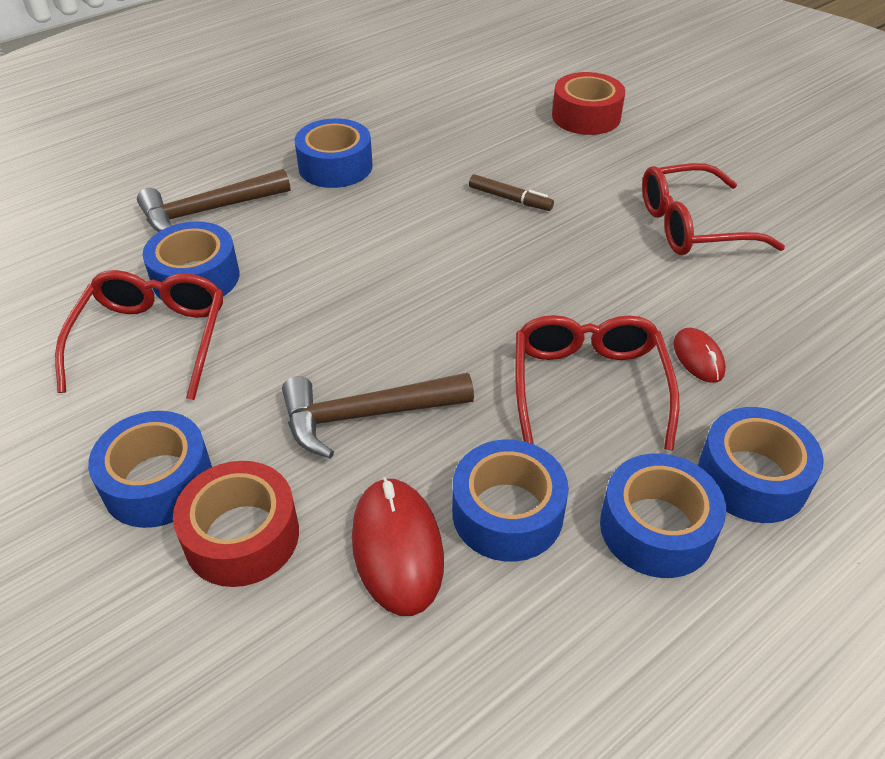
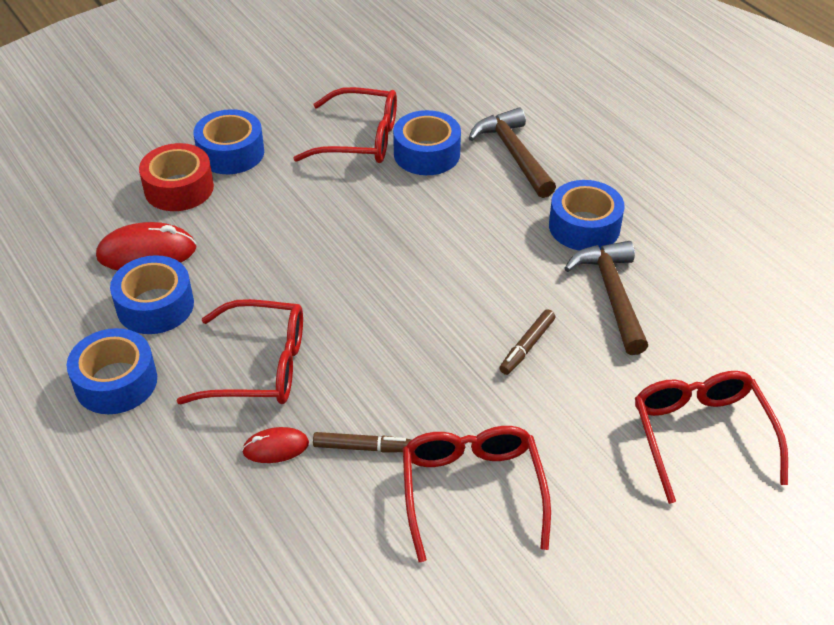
camera: 95 degrees right, 0 degrees up
(366, 415) = (262, 241): brown hammer -> brown hammer (612, 295)
(586, 116) = (701, 435): red tape -> red glasses
(672, 295) = (362, 447): none -> brown marker
(752, 478) = (139, 450): blue tape -> none

